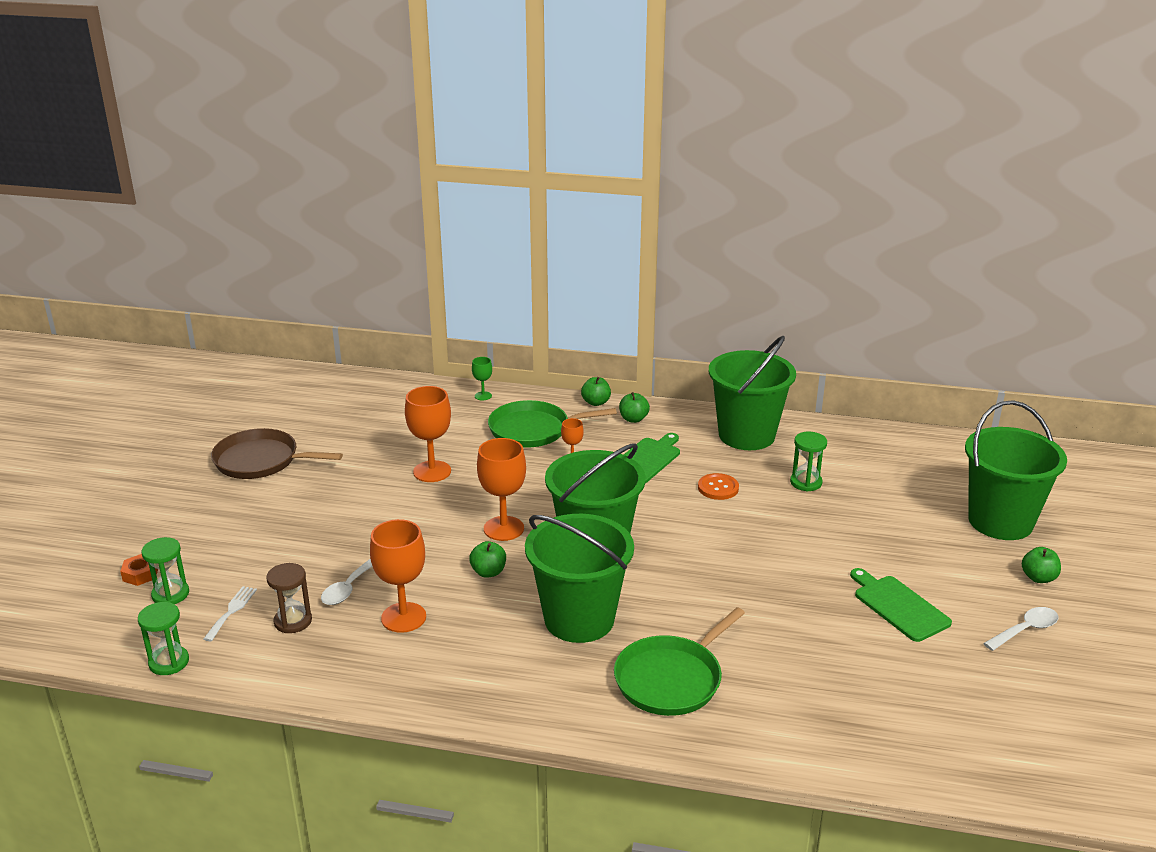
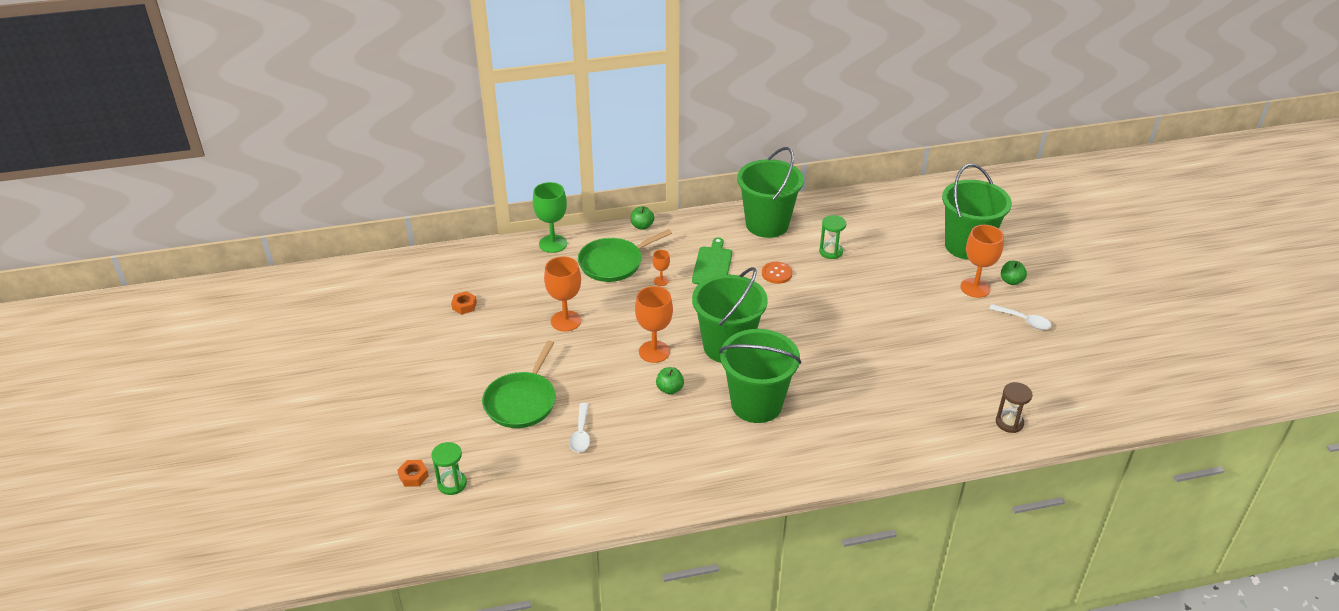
camera: 25 degrees left, 10 degrees up
(169, 662) = (498, 535): green hourglass -> none
(231, 611) = (510, 481): white fork -> none
(261, 461) = (424, 352): brown pan -> none
(293, 621) = (562, 473): brown hourglass -> brown hourglass (1009, 423)
(340, 429) = (464, 306): none -> orange nut
(403, 617) = (638, 443): orange goblet -> orange goblet (975, 288)
(483, 396) = (553, 244): green goblet -> green goblet, size x1.98
(633, 419) = (679, 233): green apple -> none
(671, 679) = (844, 426): green pan -> green pan (522, 401)
(898, 606) = (944, 328): green cutting board -> none
(1025, 630) = (1024, 321): white spoon -> white spoon turned 90 degrees clockwise

